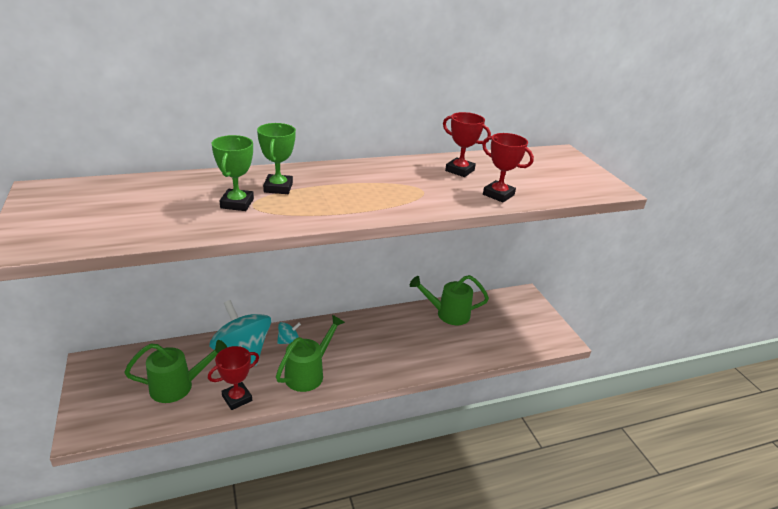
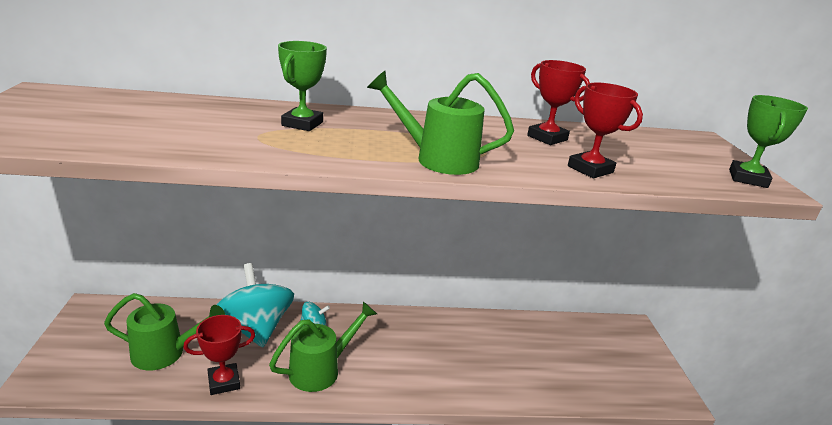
camera: 15 degrees right, 5 degrees down
(237, 203) = (240, 131): green trophy -> green trophy (747, 178)
(448, 314) = (522, 332): green watering can -> green watering can (437, 159)

